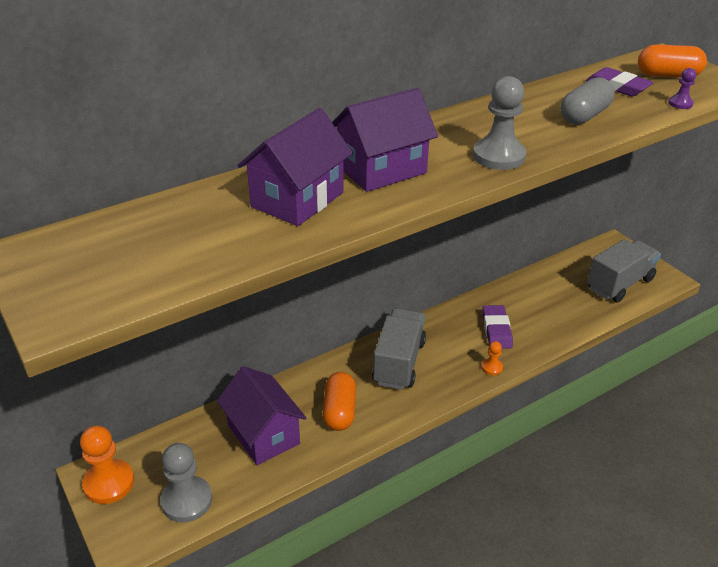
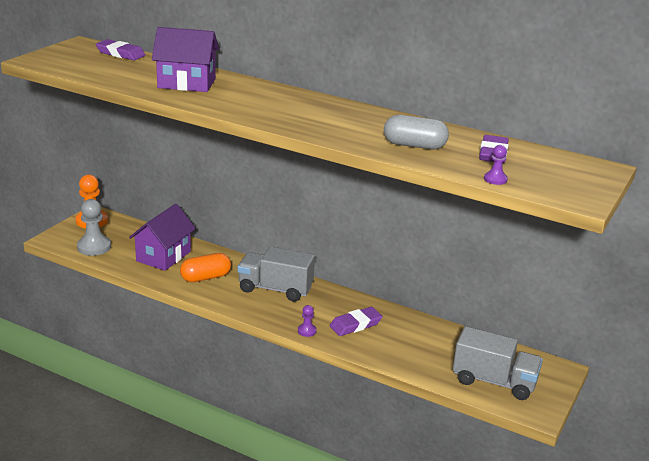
camera: 60 degrees right, 10 degrees down
(117, 225) = (120, 54): none -> purple eraser
(381, 169) = (247, 97): purple house -> none
(399, 362) = (275, 289): grey truck -> grey truck turned 150 degrees counterclockwise
(492, 367) = (307, 331): orange pawn -> purple pawn
(498, 156) = (306, 125): grey pawn -> none
(668, 75) = (553, 171): orange capsule -> none

